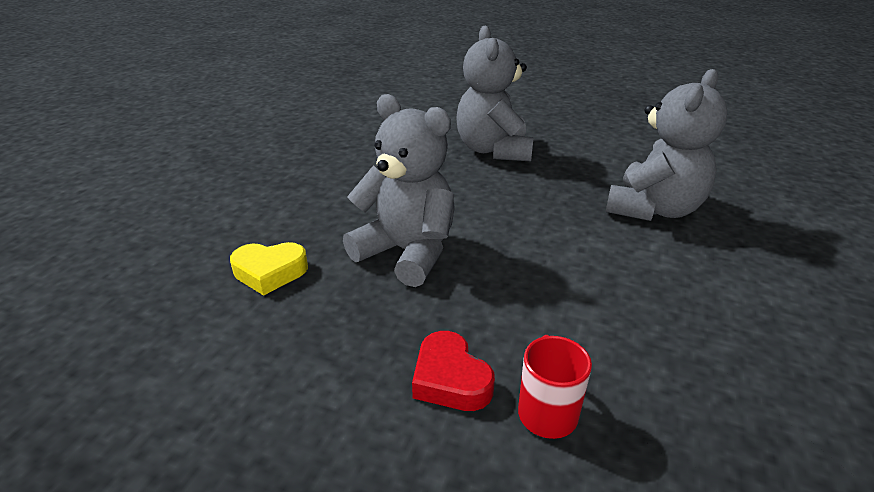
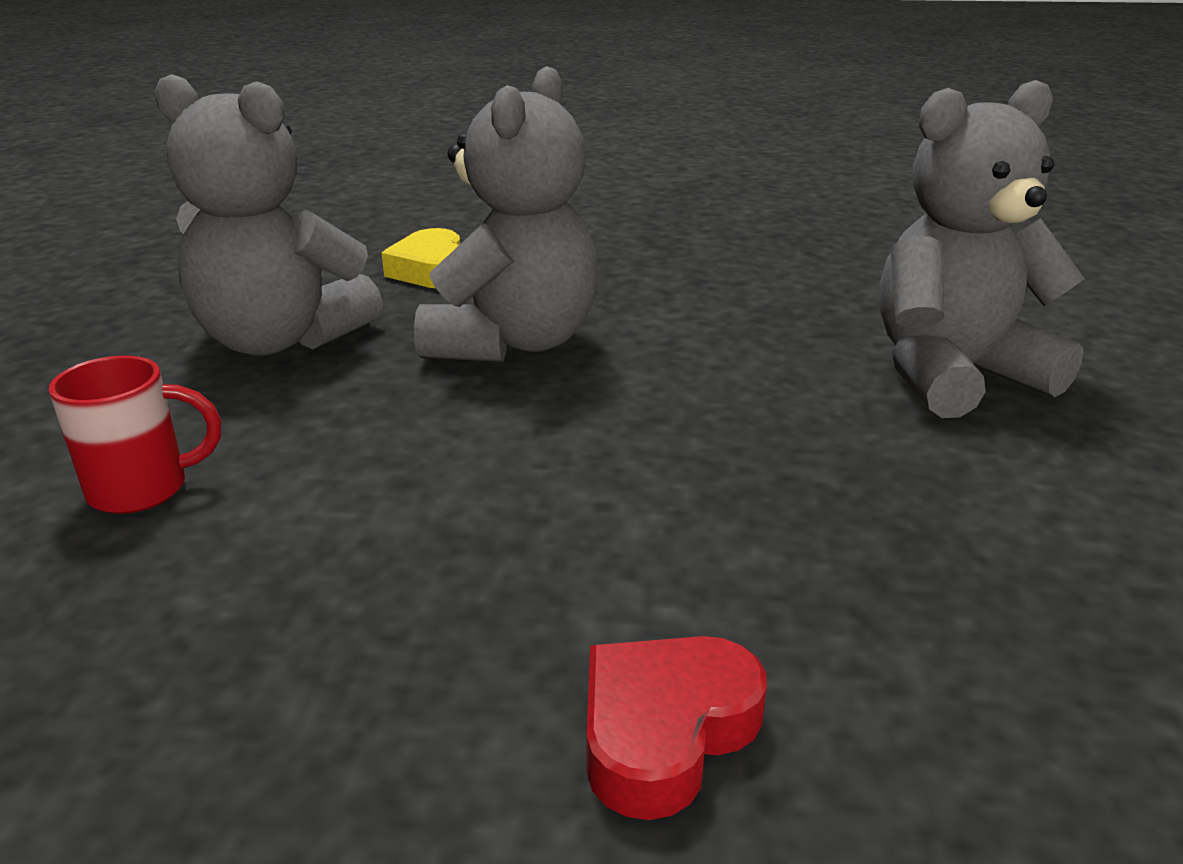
camera: 75 degrees right, 5 degrees down
(450, 379) = (221, 409): red heart -> red heart (664, 732)
(653, 209) = (859, 613): grey teddy bear -> grey teddy bear (280, 340)

